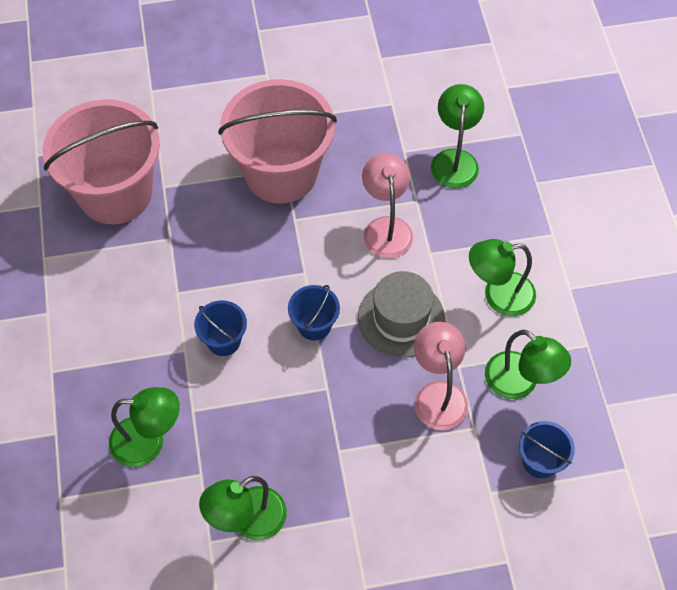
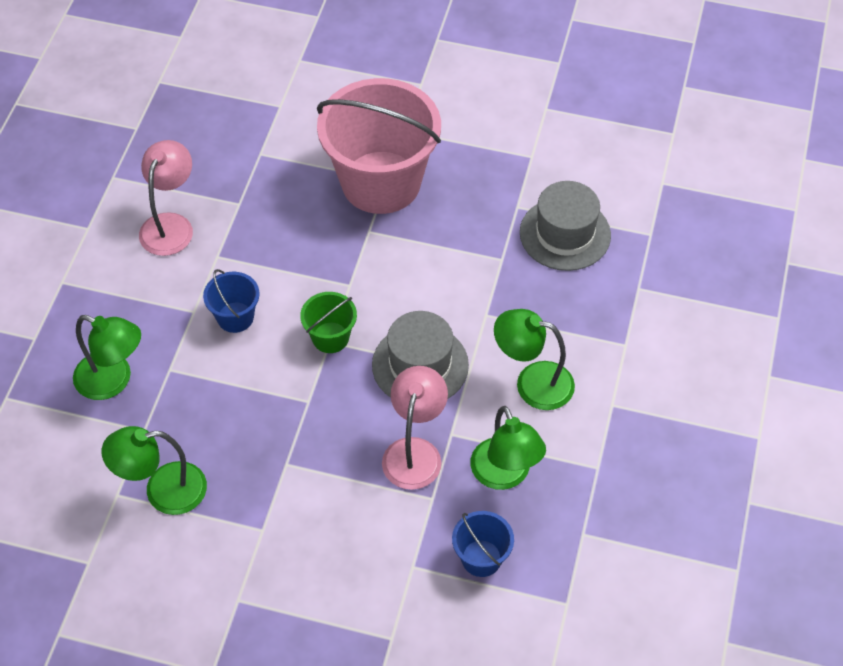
camera: 25 degrees right, 5 degrees down
(115, 193) = (211, 143): pink bucket -> none
(314, 325) = (330, 337): blue bucket -> green bucket
(386, 228) = (455, 273): pink lamp -> pink lamp (170, 225)
(454, 159) = (565, 234): green lamp -> grey hat

